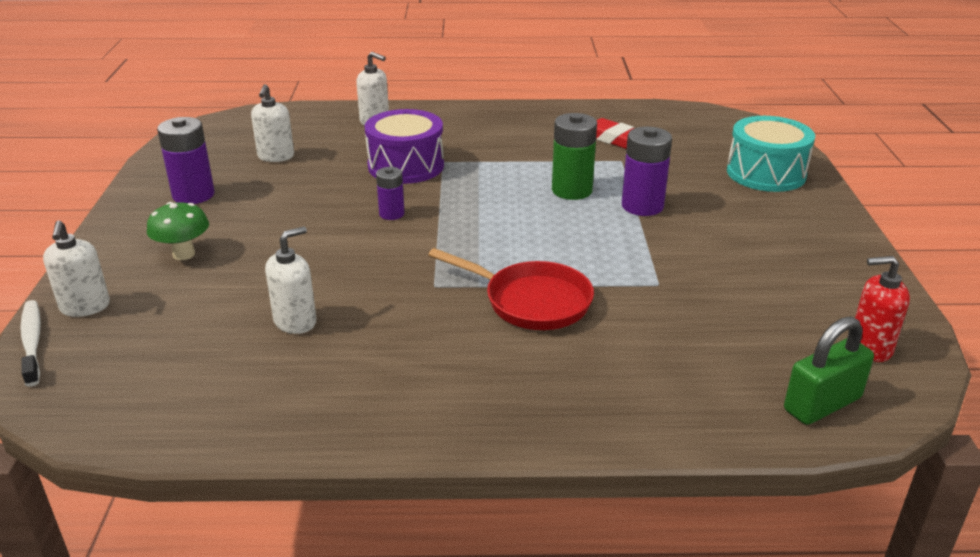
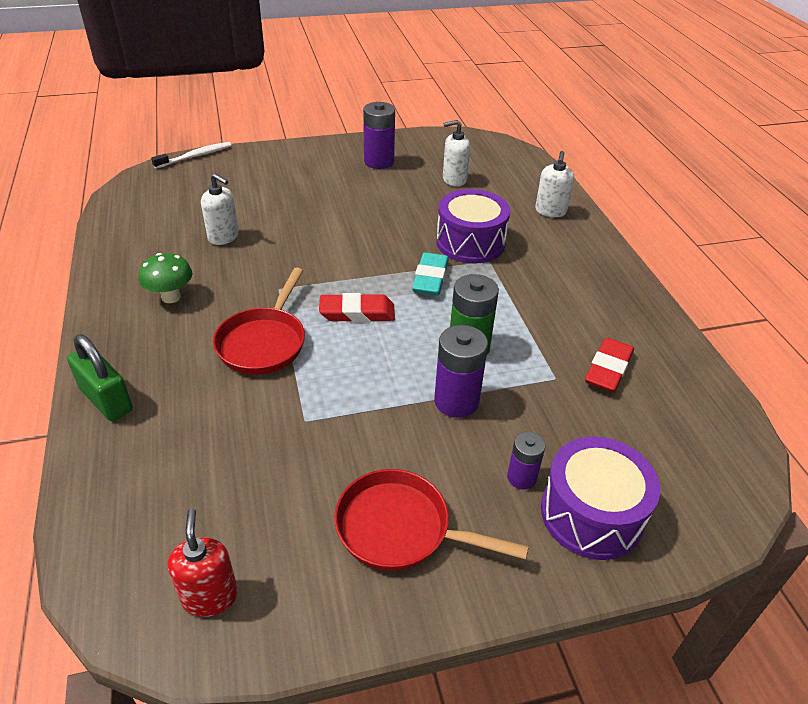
camera: 75 degrees right, 10 degrees up
(85, 307) = (232, 162): white soap dispenser -> none
(184, 254) = (298, 177): green mushroom -> green mushroom (171, 297)
(391, 214) = (383, 250): purple battery -> purple battery (521, 477)
(457, 194) = (430, 278): none -> turquoise eraser
(499, 240) = (357, 313): none -> red eraser
(766, 173) = (591, 514): turquoise drum -> purple drum
(786, 249) = (401, 529): none -> red pan
(822, 404) = (117, 545): green padlock -> green padlock (106, 400)

